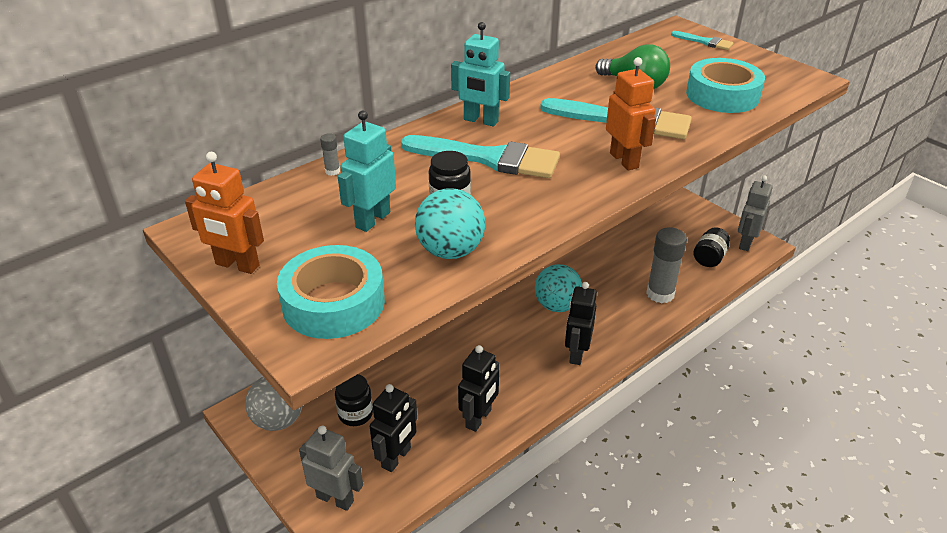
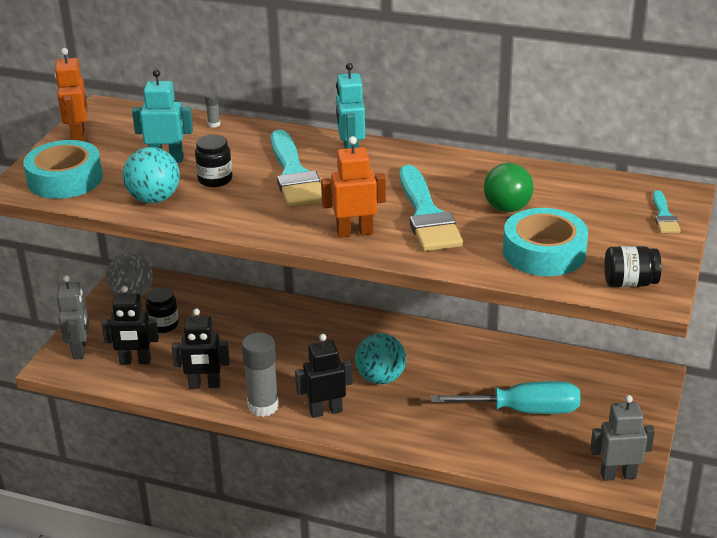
camera: 60 degrees right, 5 degrees down
(624, 160) = (355, 232): orange robot -> orange robot turned 135 degrees counterclockwise
(649, 252) = (524, 410): none -> turquoise screwdriver
(660, 294) = (461, 437): grey glue stick -> grey glue stick (263, 406)
(709, 258) = (559, 455): black jar -> black jar (629, 283)

